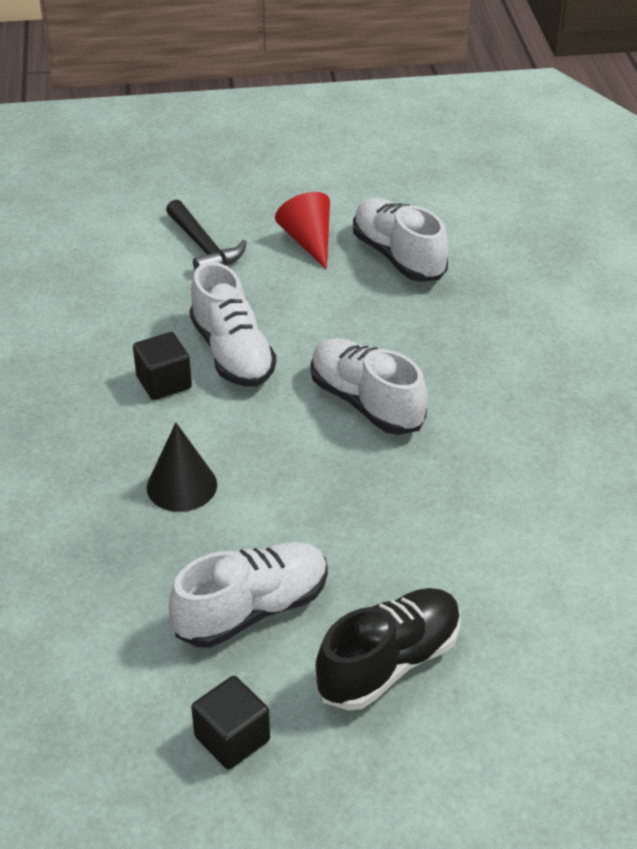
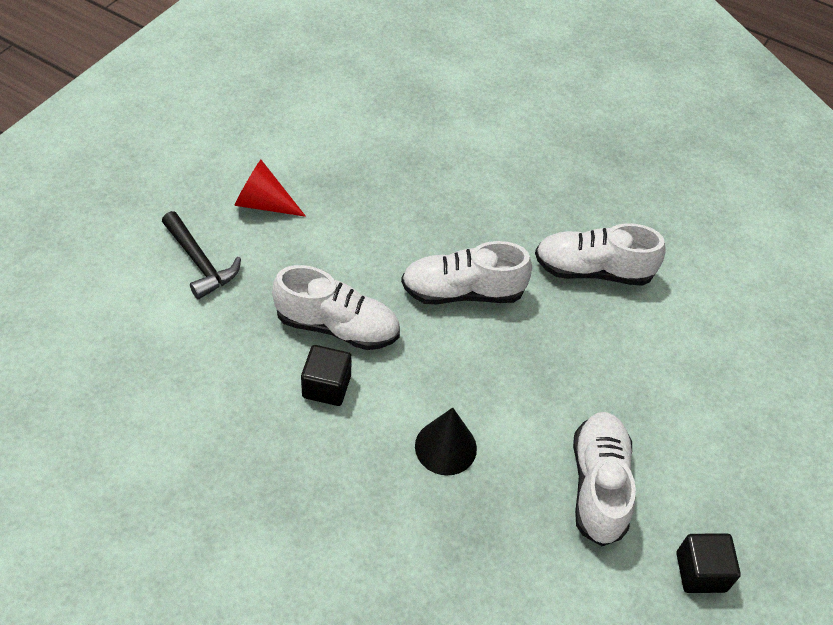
camera: 55 degrees left, 10 degrees up
(204, 247) = (200, 263): black hammer -> black hammer turned 45 degrees clockwise
(389, 663) = (700, 444): black shoe -> none
(398, 256) = (335, 172): white shoe -> white shoe (592, 270)

